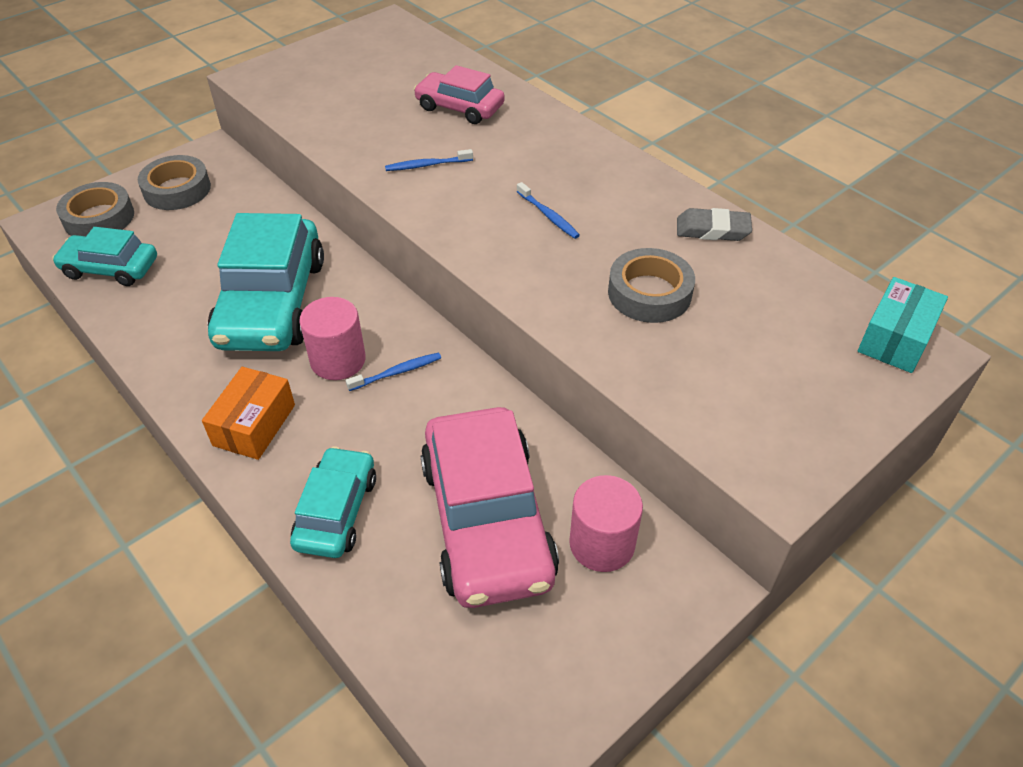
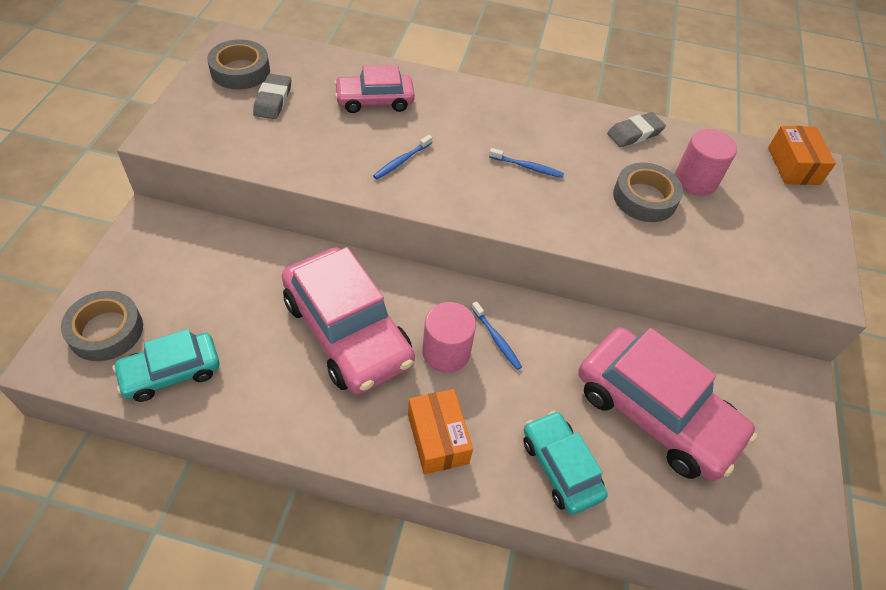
camera: 40 degrees left, 5 degrees up
(177, 189) = (155, 269): grey tape -> grey tape (240, 71)
(272, 302) = (347, 331): turquoise car -> pink car
(368, 78) = (273, 100): none -> grey eraser
(396, 372) = (496, 339): blue toothbrush -> blue toothbrush turned 120 degrees clockwise
(602, 544) = (729, 386): pink cylinder -> pink cylinder (695, 180)
(895, 339) = (793, 166): turquoise box -> orange box

